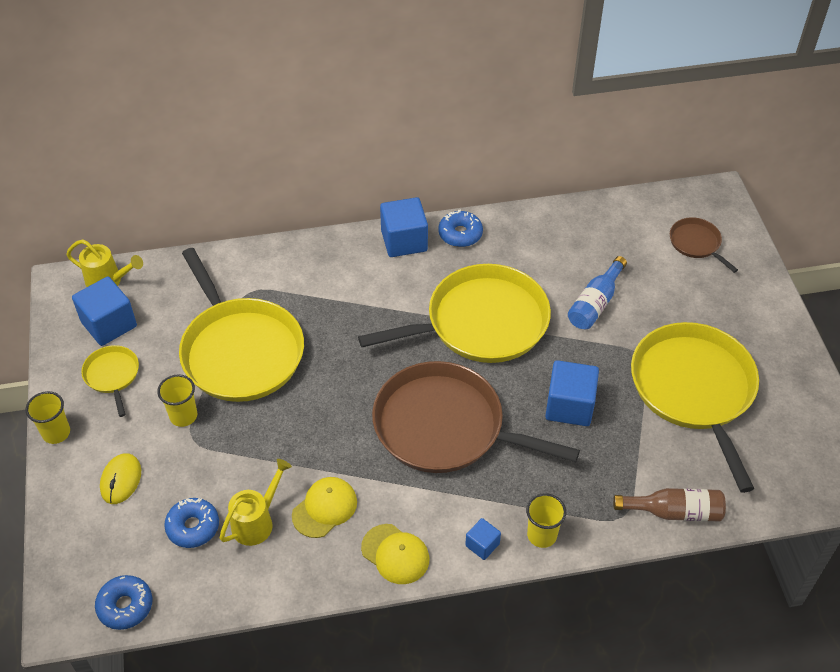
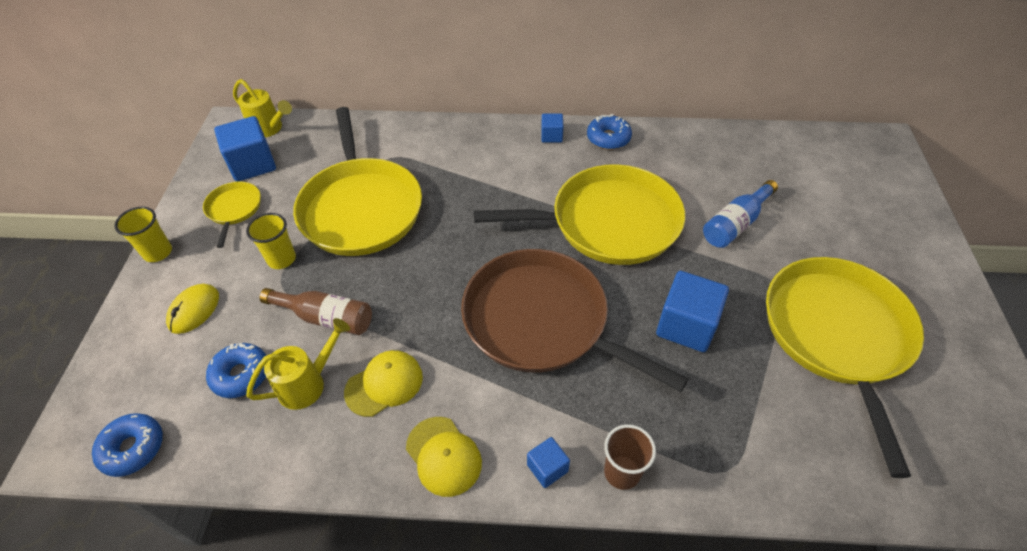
camera: 15 degrees right, 0 degrees up
(404, 241) = (551, 136): blue cube -> blue cube, size x0.52
(542, 535) = (622, 472): yellow cup -> brown cup
(674, 512) = (794, 479): brown bottle -> brown bottle (325, 318)
(696, 243) = (856, 184): brown pan -> none

